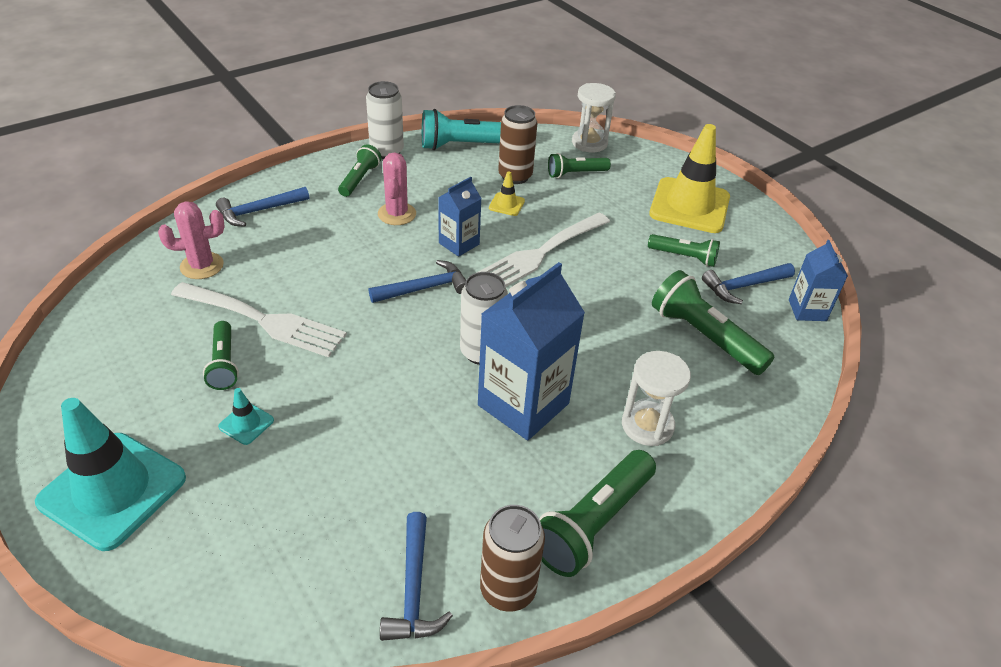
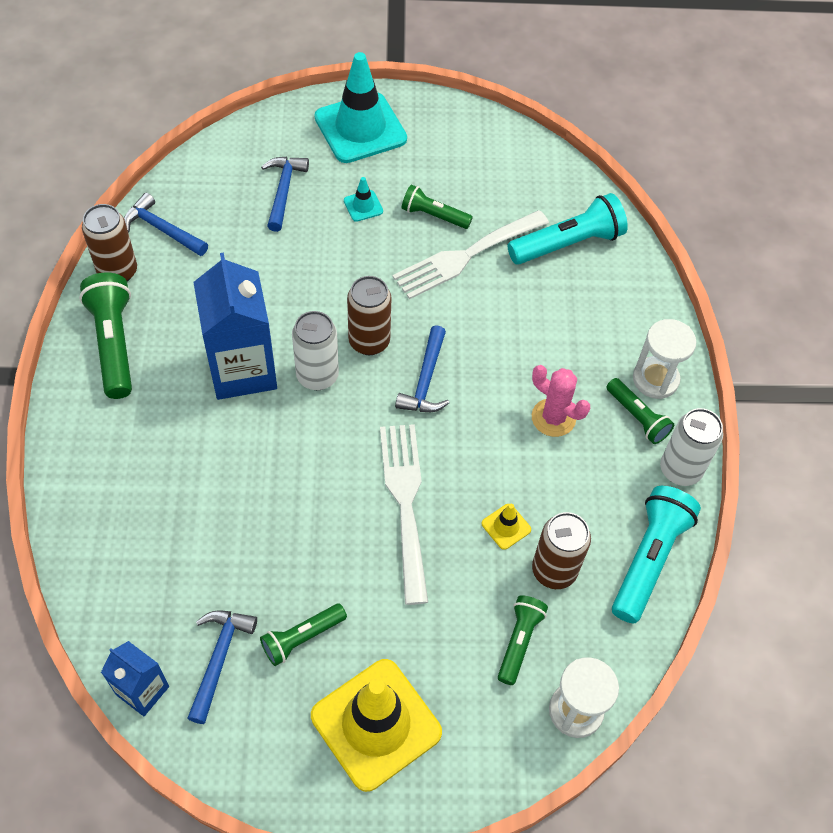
camera: 125 degrees right, 15 degrees up
(202, 266) = (567, 244): pink cactus -> turquoise flashlight
(259, 211) = (628, 312): blue hammer -> blue hammer (283, 191)
(416, 338) = (369, 341): none -> brown can
(459, 243) = (470, 443): blue carton -> none
(647, 425) = (151, 437): white hourglass -> white hourglass (655, 379)
(704, 337) = (193, 559): green flashlight -> none

